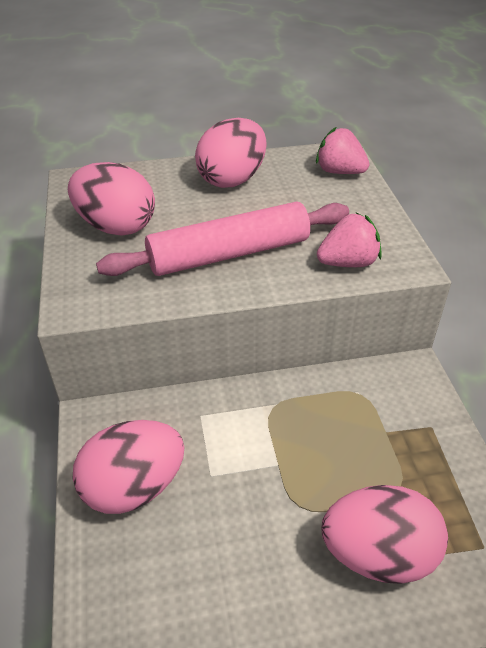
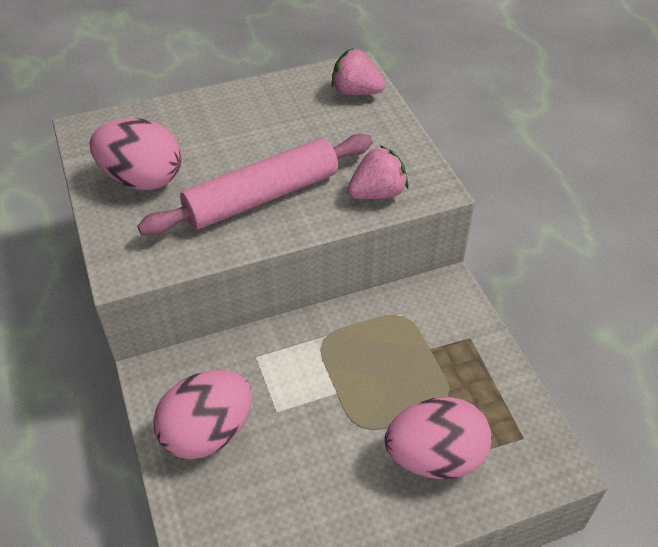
camera: 10 degrees left, 5 degrees up
(232, 179) = (249, 112): pink egg -> none

